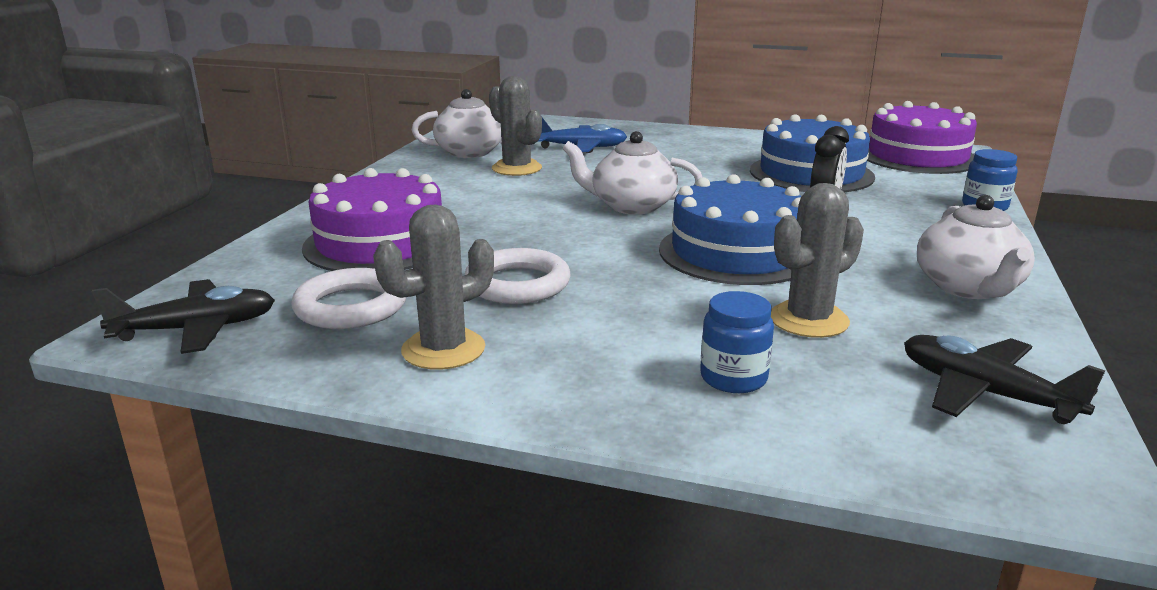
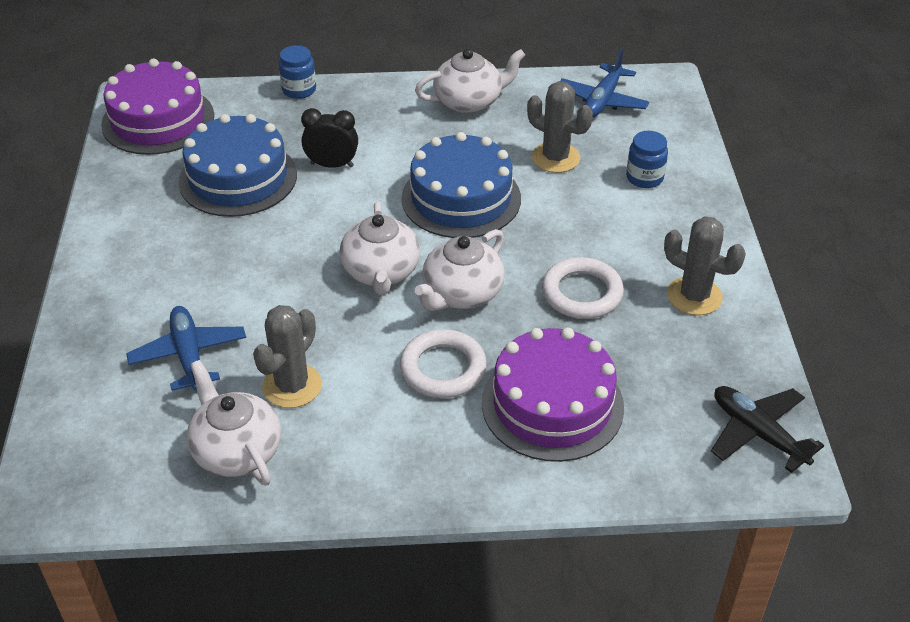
camera: 110 degrees left, 20 degrees up
(351, 307) = (672, 366): white ring -> white ring (443, 368)
(571, 231) = (461, 293): none -> white teapot
(984, 393) = (602, 100): black plane -> blue plane

